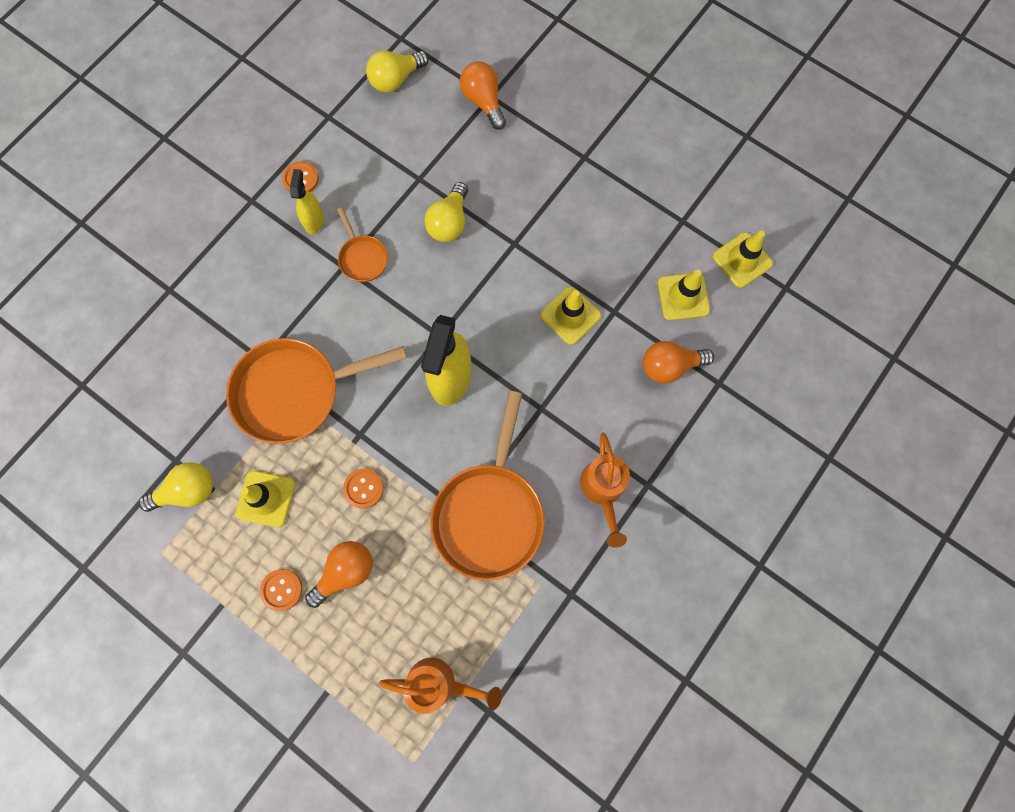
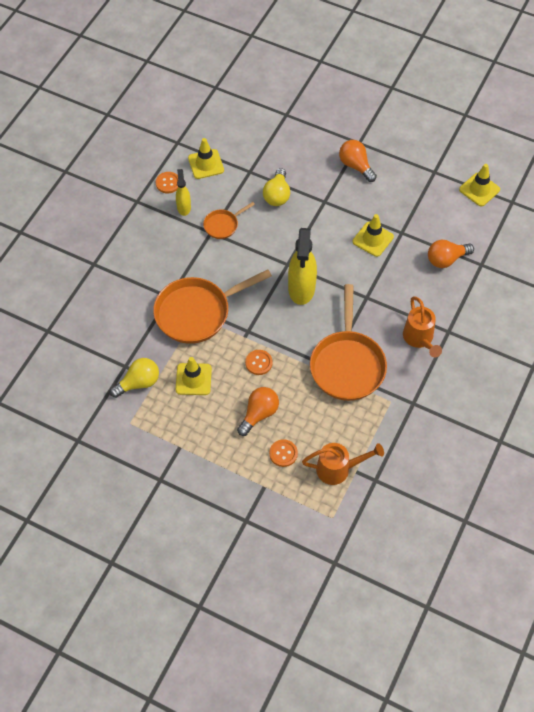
camera: 10 degrees left, 15 degrees down
(282, 590) = (218, 431): orange button -> orange button (283, 453)
(362, 258) = (223, 225): orange pan -> orange pan turned 90 degrees clockwise
(396, 80) = (218, 113): yellow light bulb -> none
(483, 102) = (282, 118): orange light bulb -> orange light bulb (356, 166)
(683, 296) = (445, 217): yellow traffic cone -> yellow traffic cone (206, 164)

